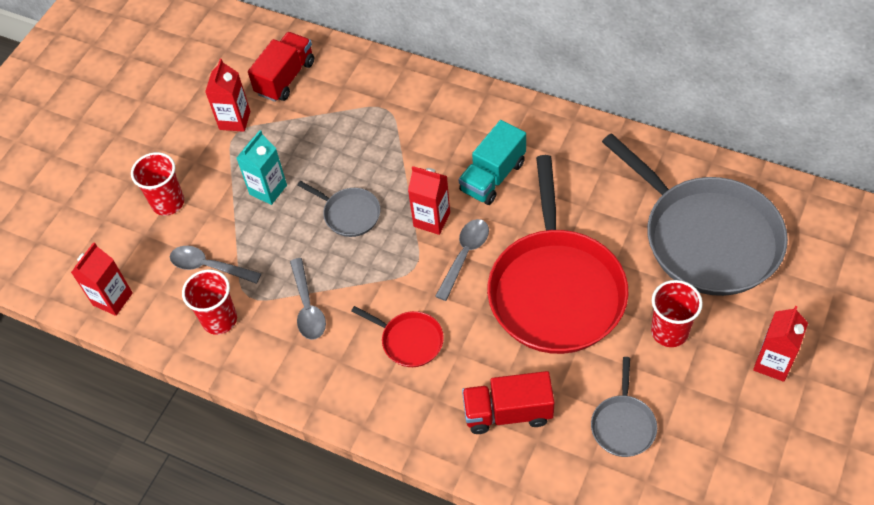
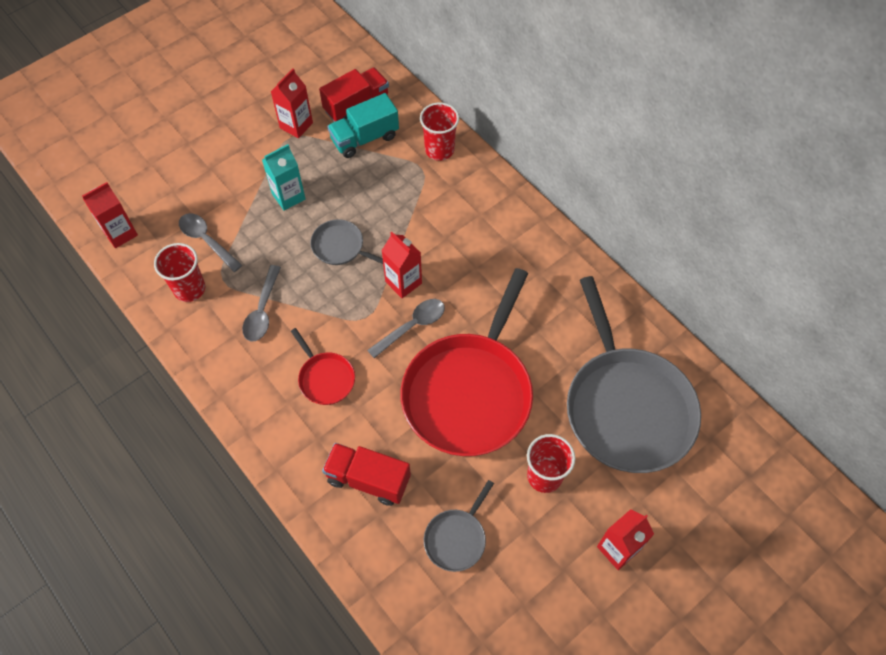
camera: 20 degrees right, 5 degrees up
(168, 203) = (206, 172): red cup -> red cup (439, 150)
(349, 214) = (340, 247): grey pan -> grey pan turned 150 degrees clockwise
(493, 176) = (475, 268): turquoise truck -> turquoise truck (364, 138)

